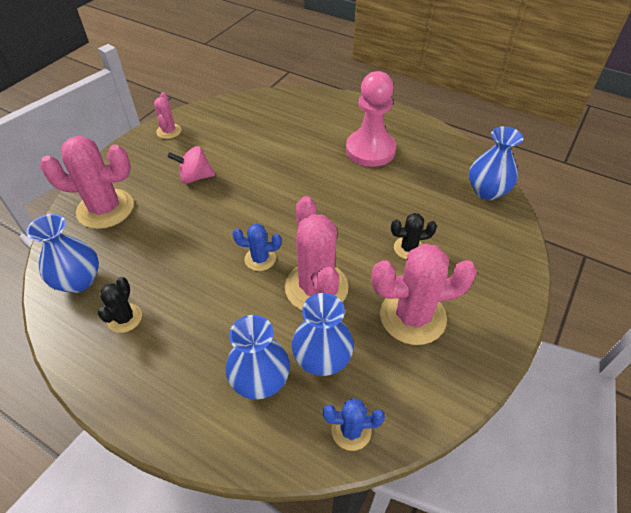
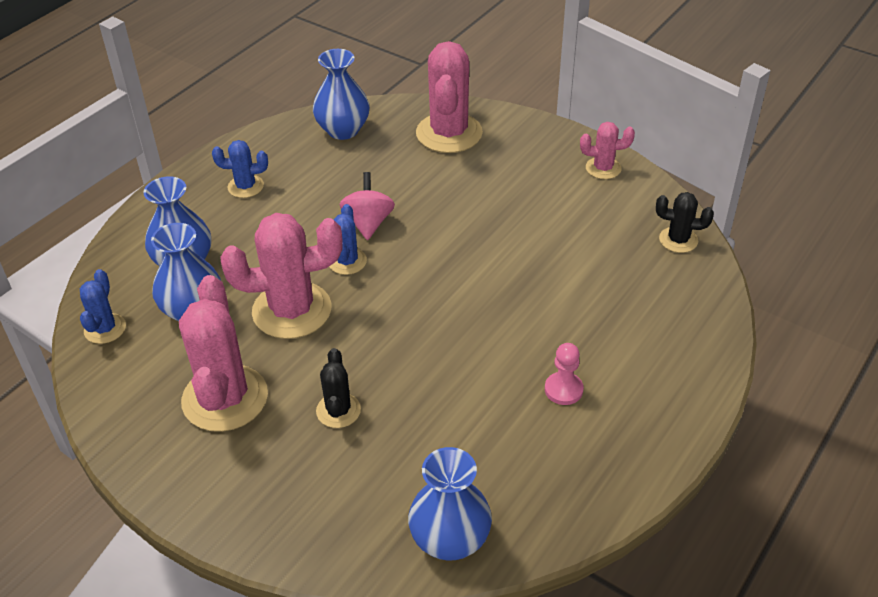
camera: 95 degrees right, 5 degrees down
(124, 318) = (287, 166): black cactus -> black cactus (678, 240)
(151, 348) = (245, 186): none -> blue cactus
(195, 177) = (502, 199): pink spinning top -> pink spinning top (368, 223)
(370, 150) = (563, 390): pink pawn -> pink pawn, size x0.45

